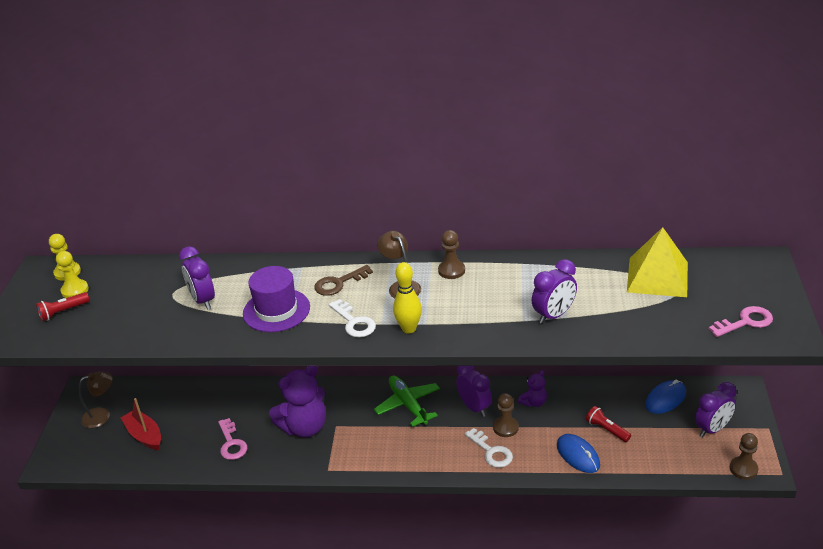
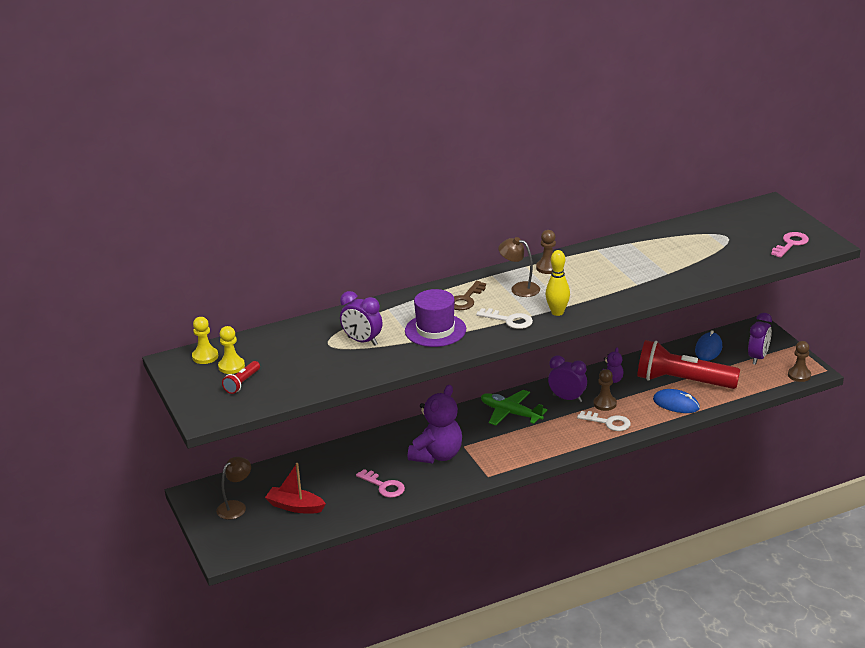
camera: 30 degrees left, 5 degrees down
(553, 315) = (656, 275): purple clock -> none
(607, 430) = (683, 381): red flashlight -> red flashlight, size x2.42
(657, 277) = (705, 232): yellow pyramid -> none

